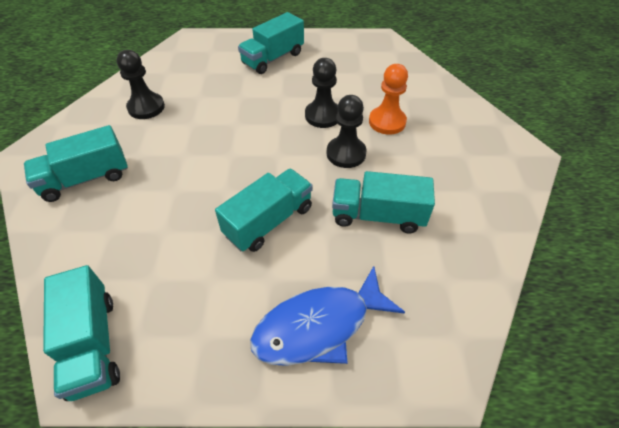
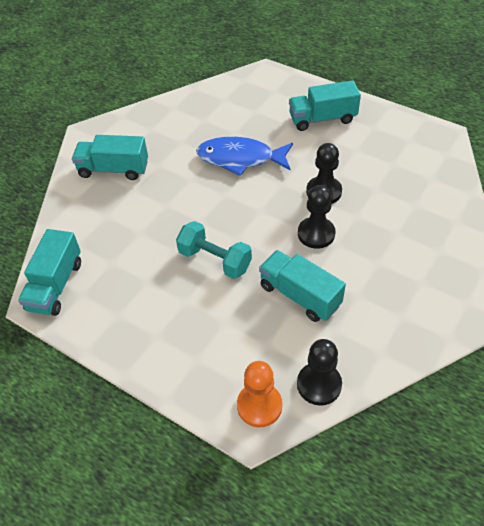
camera: 35 degrees right, 0 degrees up
(146, 107) = (189, 126): black pawn -> black pawn (319, 384)
(269, 221) = (215, 260): turquoise truck -> turquoise dumbbell
(319, 326) = (195, 349): blue fish -> blue fish (240, 159)
(387, 122) = (376, 221): orange pawn -> orange pawn (259, 406)

